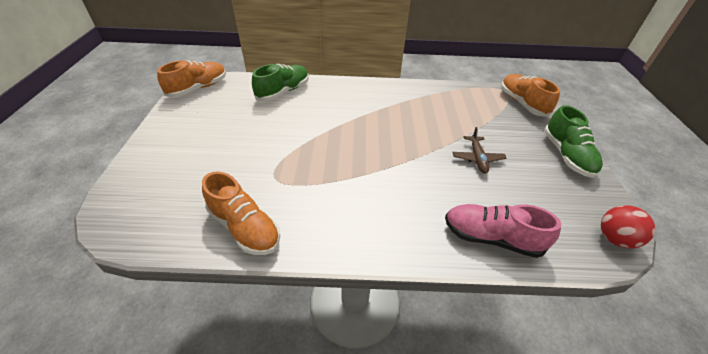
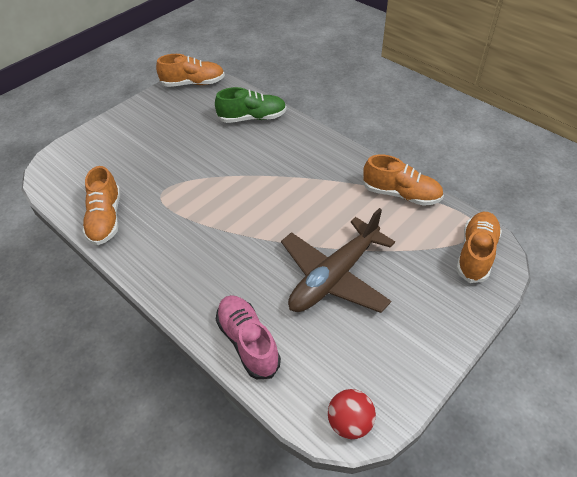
camera: 45 degrees right, 5 degrees up
(443, 93) = (401, 194): none -> orange shoe
(477, 158) = (334, 276): brown plane -> brown plane, size x2.14
(566, 155) = (432, 332): green shoe -> none

